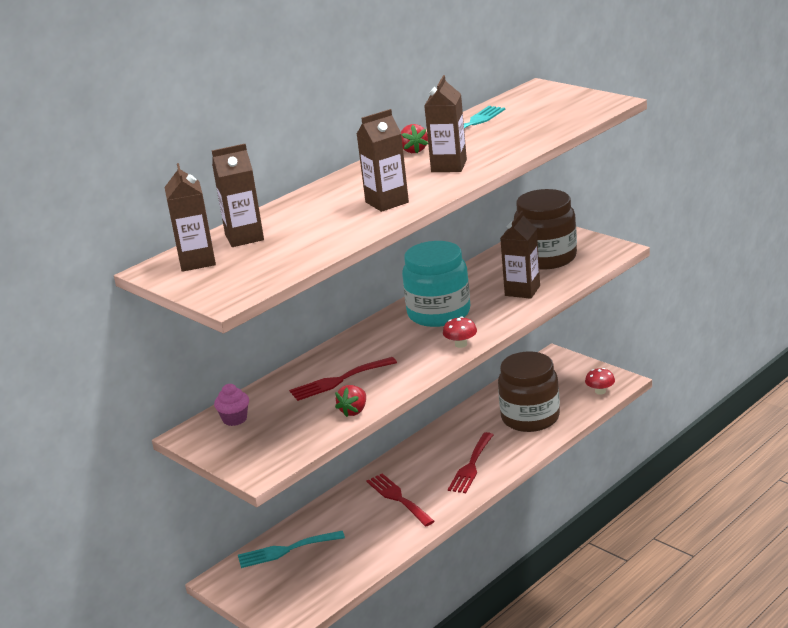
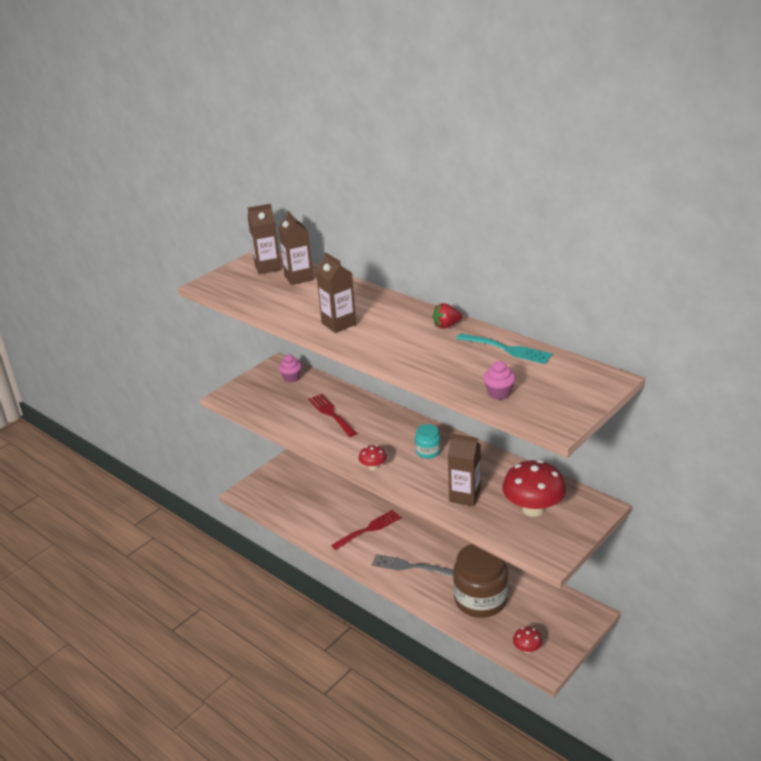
camera: 85 degrees right, 5 degrees up
(286, 550) = (316, 482): turquoise fork -> none
(354, 411) = (287, 425): red strawberry -> none
(439, 313) = (428, 452): turquoise jar -> turquoise jar, size x0.46
(449, 166) = (405, 344): brown carton -> none
(471, 466) = (408, 566): red fork -> grey fork
(546, 258) = (533, 509): brown jar -> red mushroom
(555, 123) = (499, 393): none -> pink cupcake

